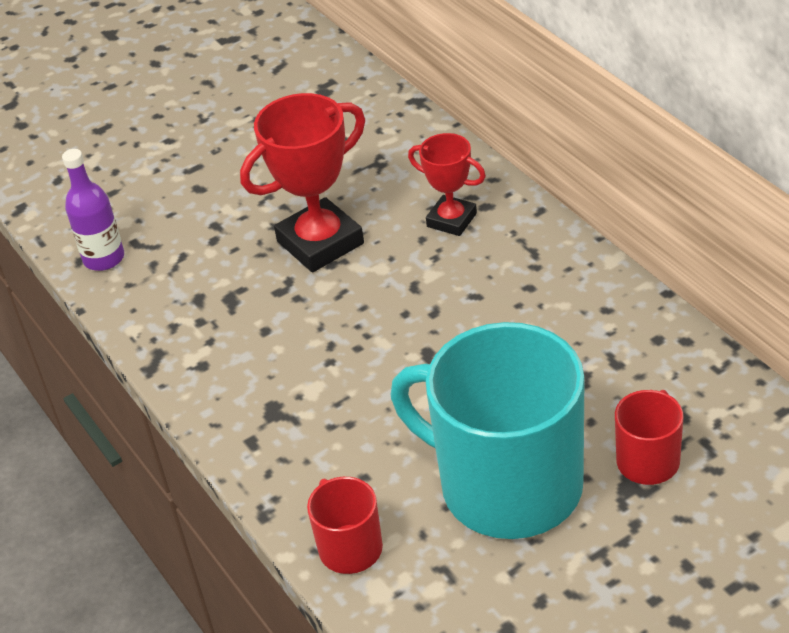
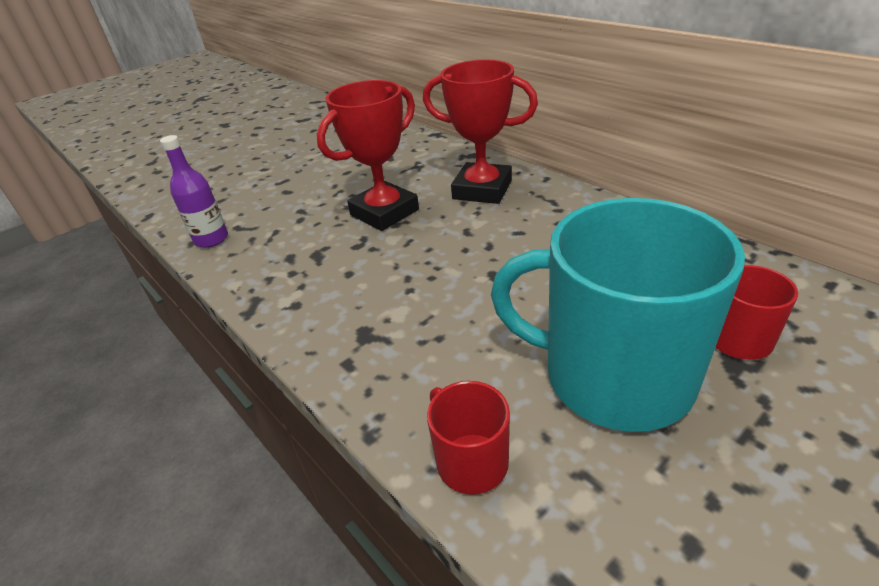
camera: 10 degrees left, 5 degrees down
(451, 220) = (482, 190): red trophy -> red trophy, size x1.69

